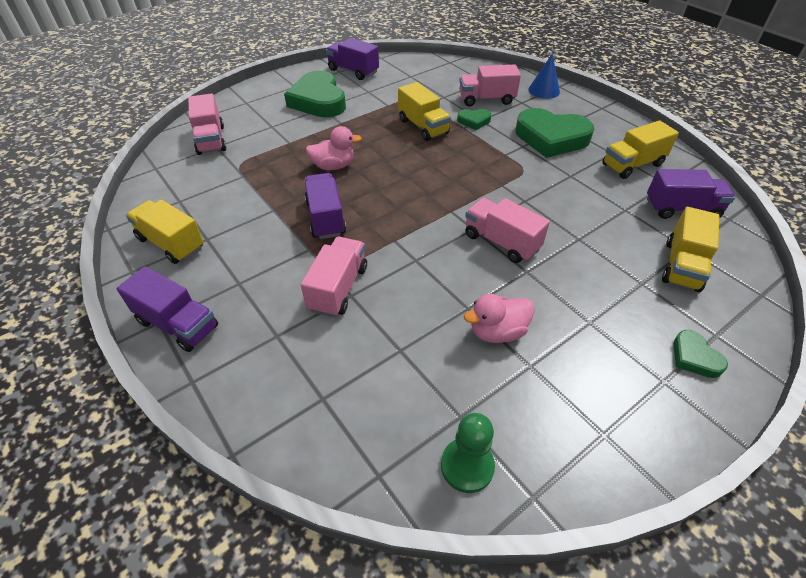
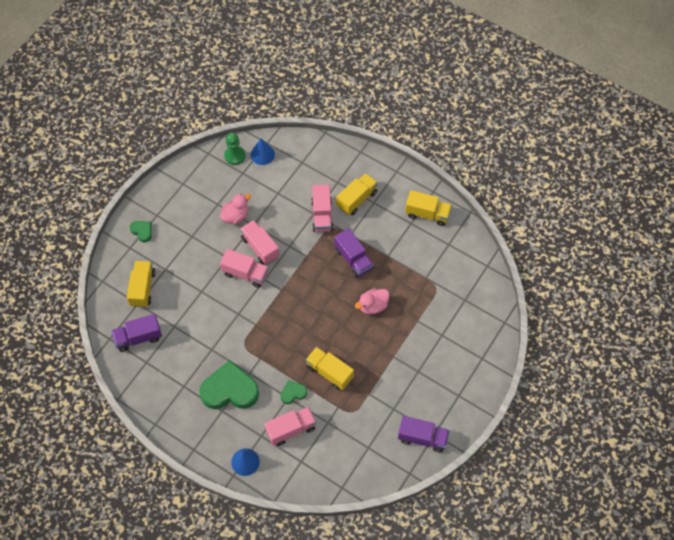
camera: 160 degrees right, 15 degrees up
(178, 324) = (386, 173): purple truck -> none
(211, 140) = (473, 305): pink truck -> pink truck (260, 247)
(318, 101) = (426, 380): green heart -> none
(400, 447) = (262, 154): none -> blue cone
(632, 165) = (169, 375): yellow truck -> yellow truck (357, 199)

